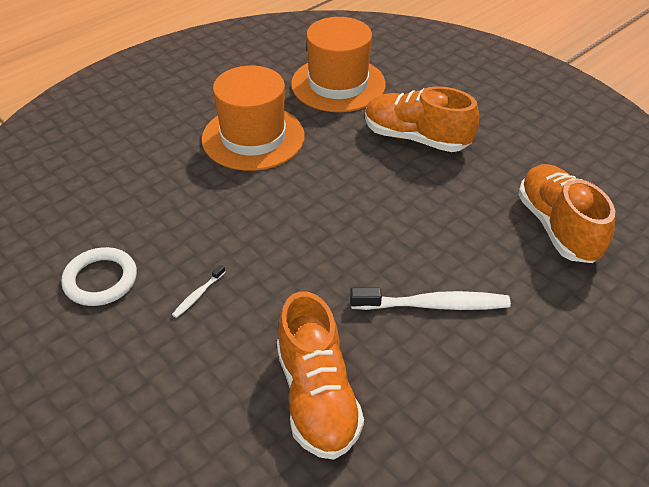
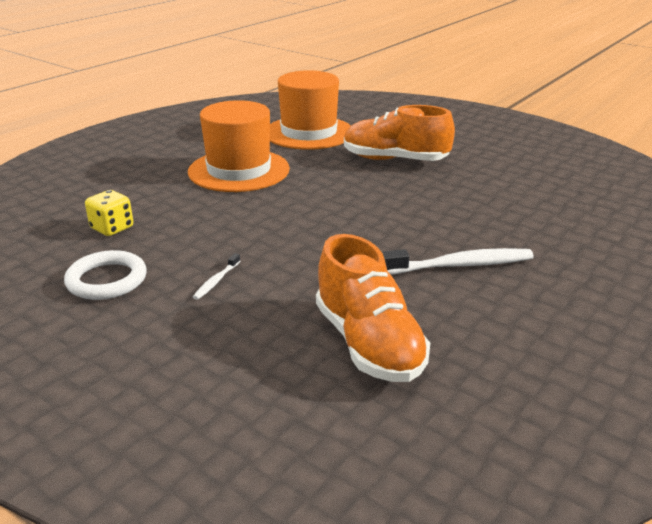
camera: 10 degrees left, 15 degrees down
(117, 209) = (112, 228): none -> yellow dice
(557, 227) = (550, 204): orange shoe -> none

